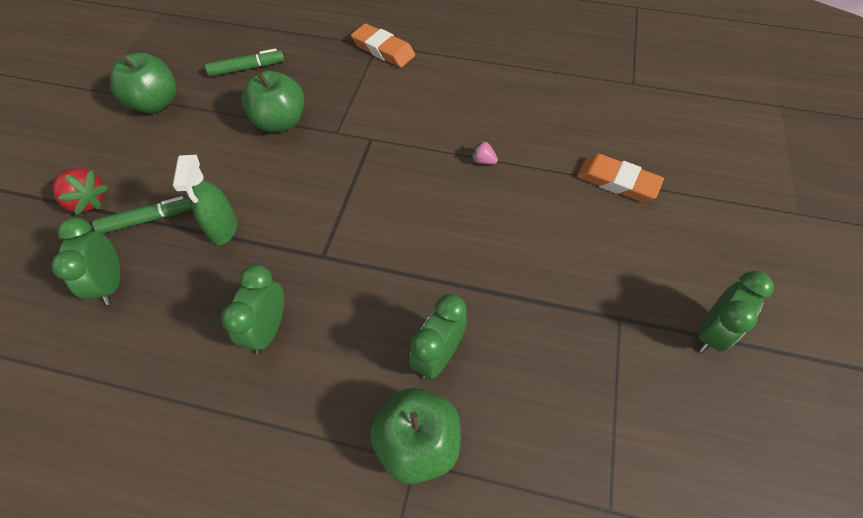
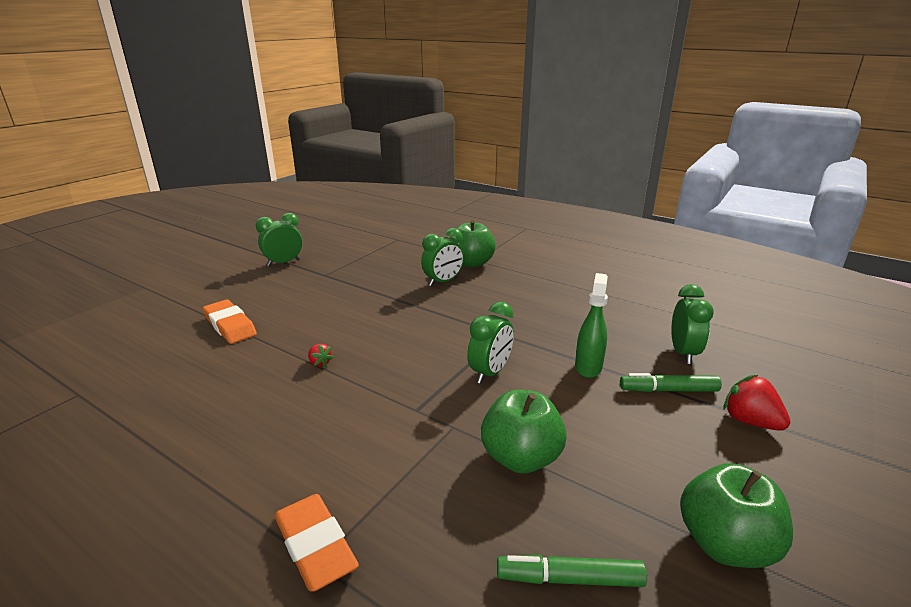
camera: 160 degrees left, 30 degrees down
(268, 329) = (549, 309): green clock -> green clock (490, 373)
(483, 161) = (320, 363): pink strawberry -> red strawberry

